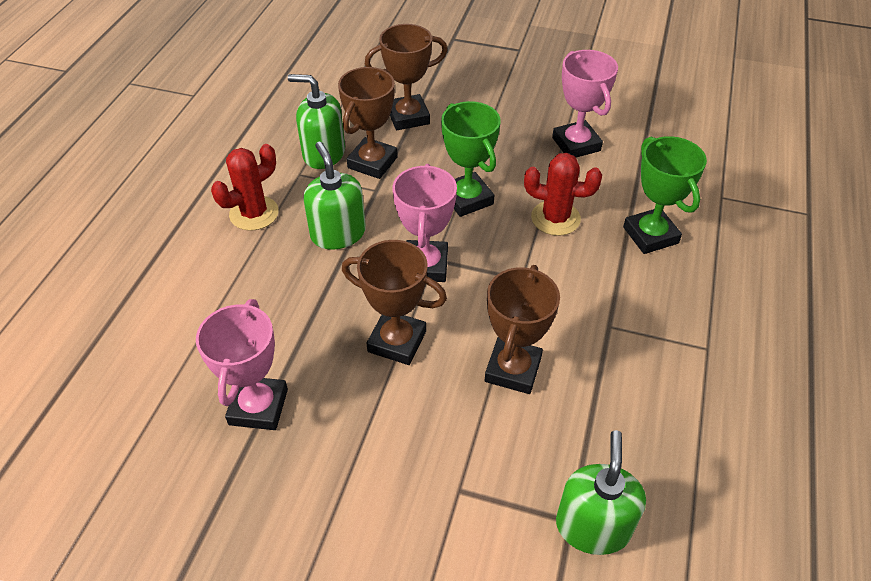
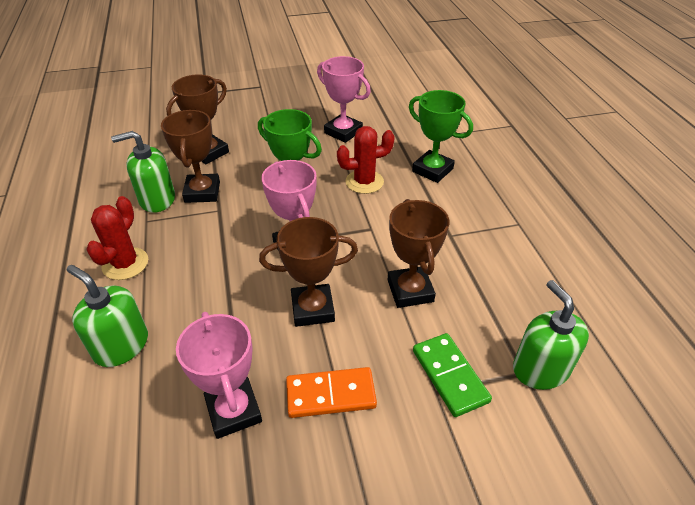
camera: 30 degrees left, 5 degrees down
(338, 233) = (209, 251): green soap dispenser -> green soap dispenser (121, 345)
(354, 437) = (330, 395): none -> orange domino
(486, 481) = (449, 376): none -> green domino

